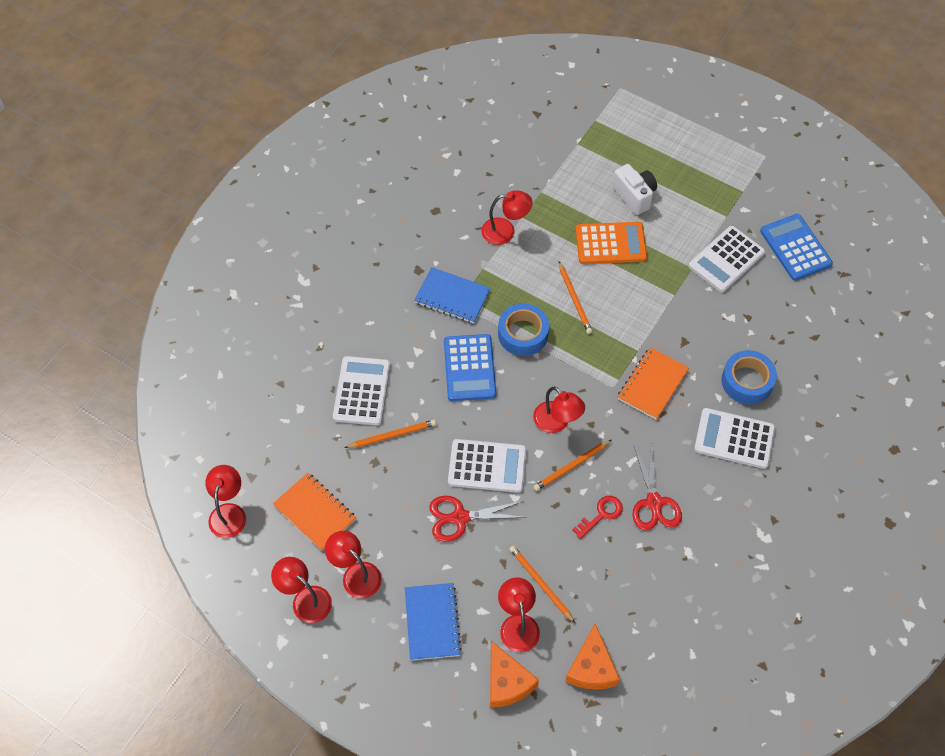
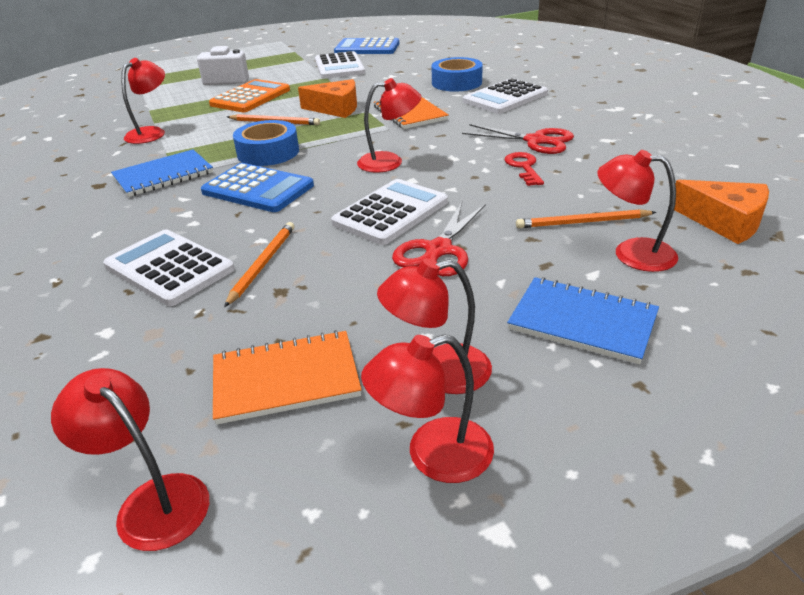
camera: 55 degrees left, 25 degrees down
(507, 682) = (721, 287): orange cheese -> orange cheese (336, 108)
(571, 466) = (449, 167): orange pencil -> none

